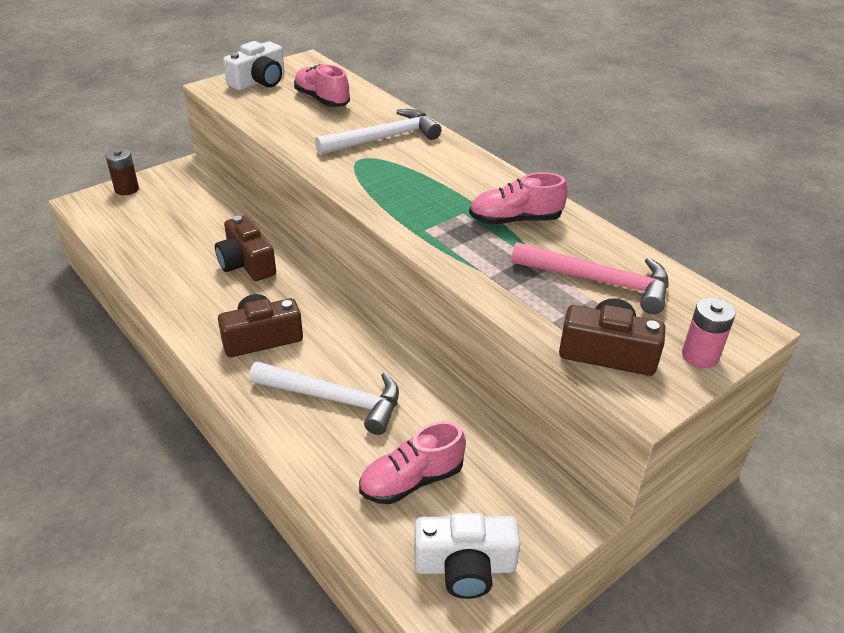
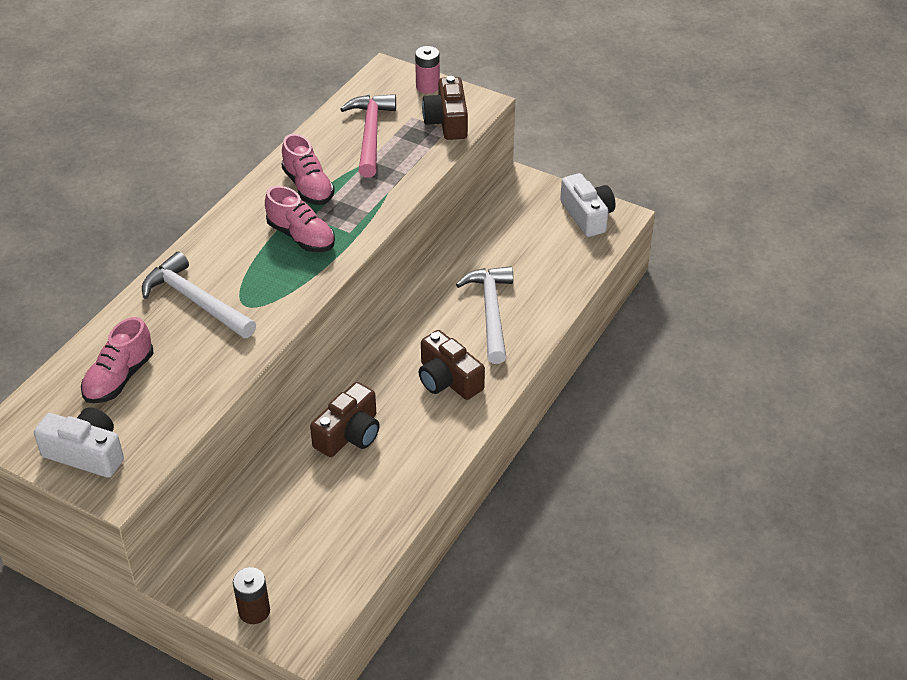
camera: 110 degrees left, 5 degrees up
(411, 480) = (540, 253): pink shoe -> pink shoe (301, 237)

